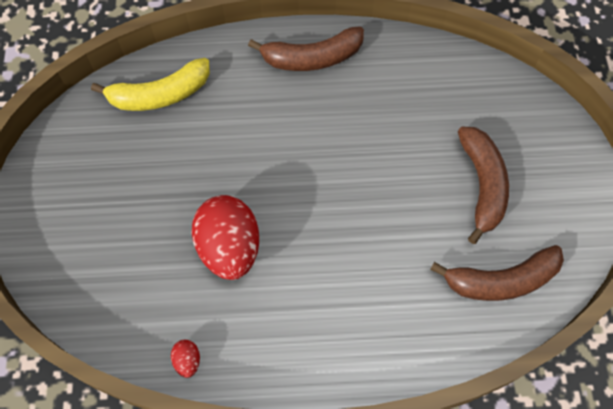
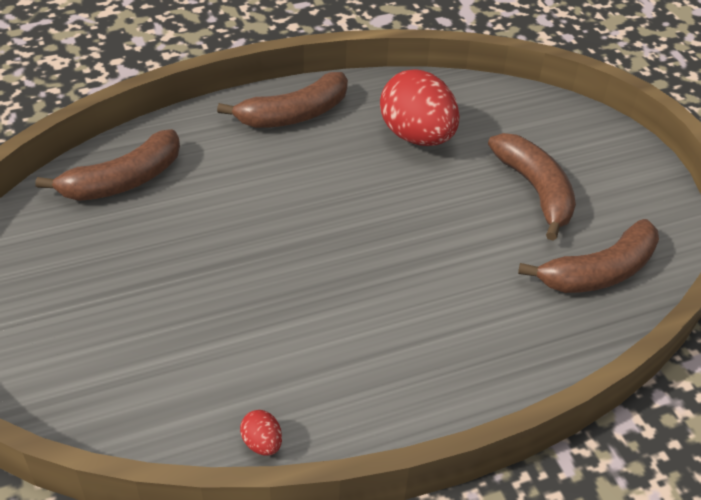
camera: 20 degrees left, 20 degrees down
(160, 94) = (123, 180): yellow banana -> brown banana
(229, 248) = (269, 312): red egg -> red egg (417, 136)

